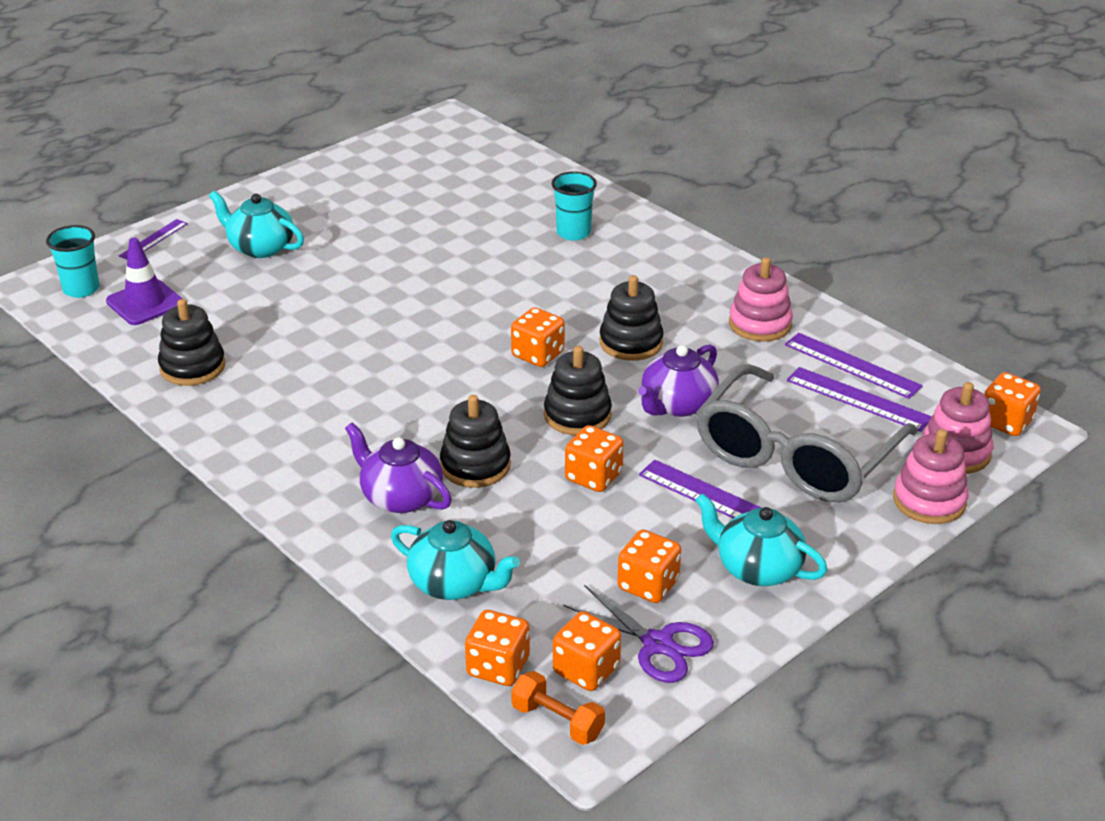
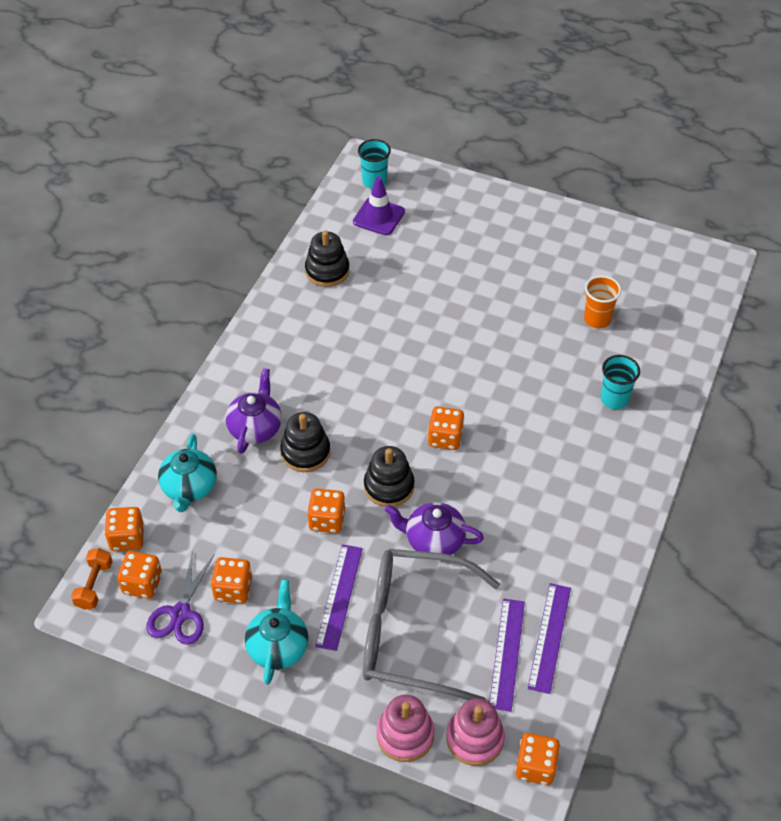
camera: 65 degrees right, 15 degrees up
(153, 240) = (449, 186): purple ruler -> none
(260, 247) = (475, 240): turquoise teapot -> none
(456, 209) = (597, 319): none -> orange cup
(631, 342) = (492, 486): black stacking toy -> none
(760, 324) = (567, 559): pink stacking toy -> none

